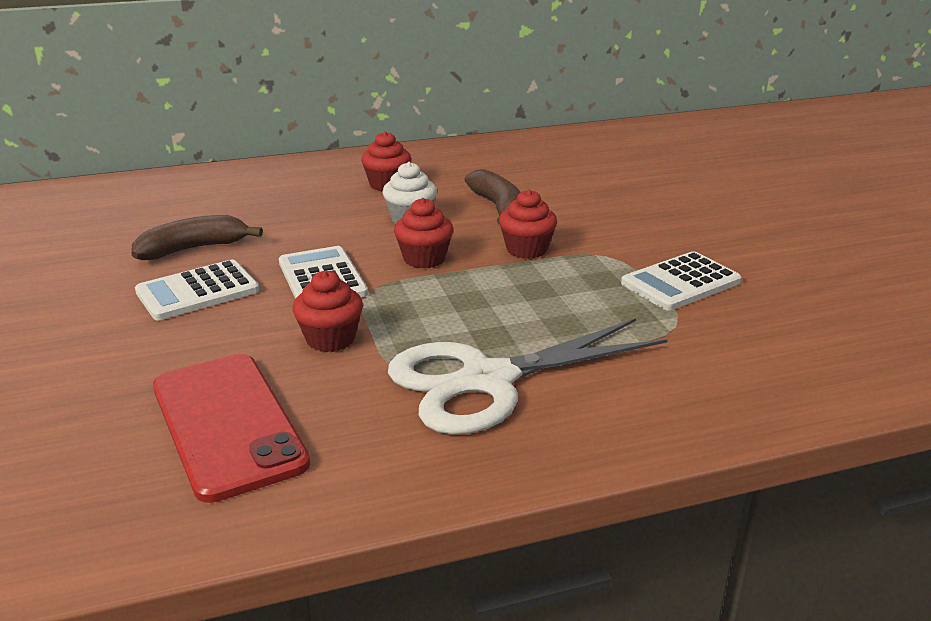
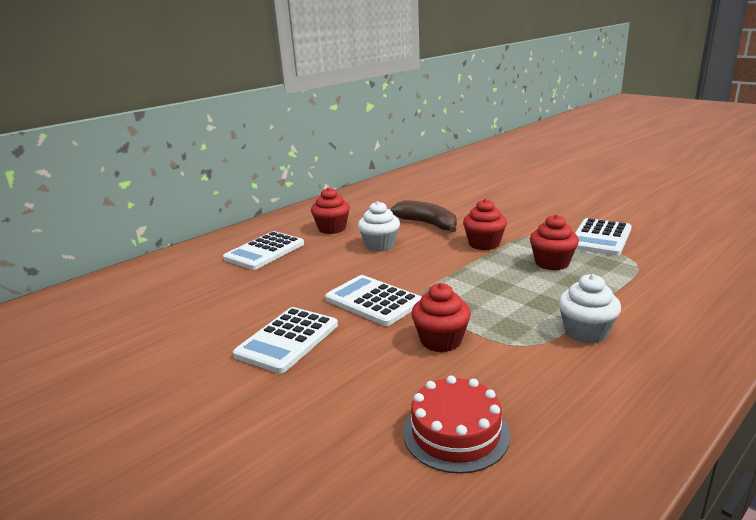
camera: 25 degrees left, 5 degrees down
(193, 249) = (240, 310): brown banana -> none
(227, 424) = (455, 433): red phone -> red cake
(288, 193) = (264, 251): none -> white calculator
(424, 259) = (427, 268): red cupcake -> red cupcake (552, 263)
(487, 381) = (586, 332): white scissors -> white cupcake

